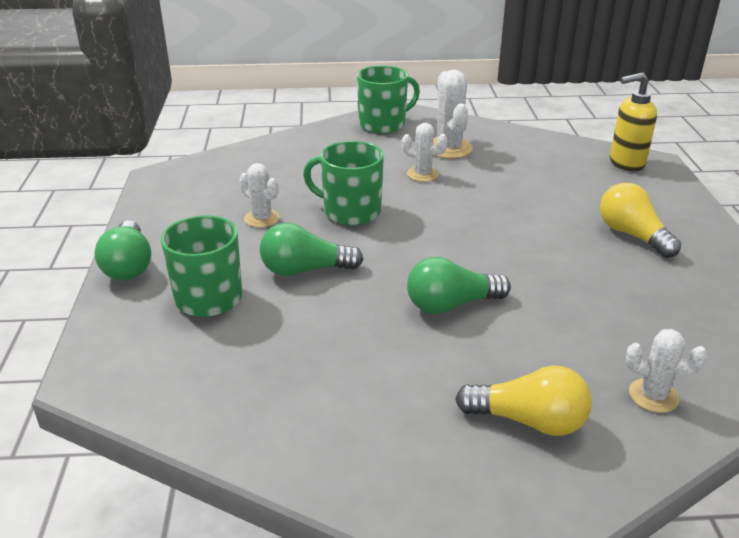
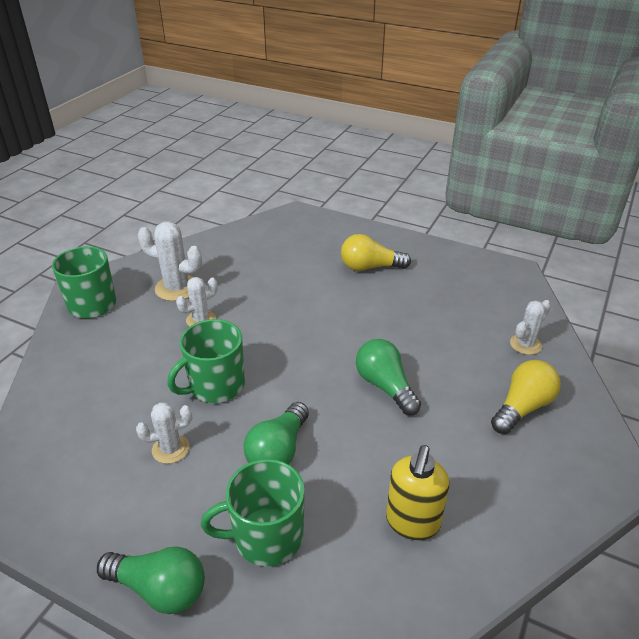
camera: 60 degrees left, 5 degrees up
(451, 304) = (385, 386): green light bulb -> green light bulb turned 135 degrees clockwise
(626, 163) = (286, 224): yellow soap dispenser -> yellow soap dispenser (412, 523)

